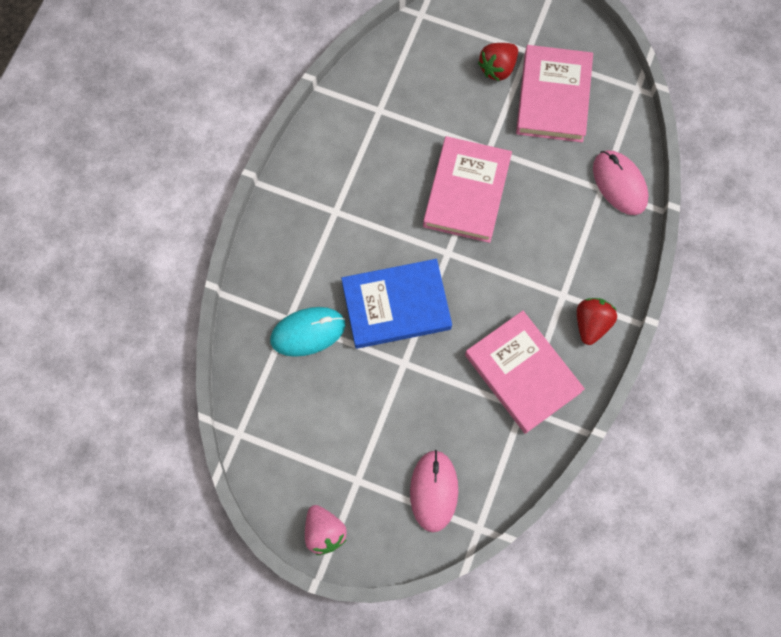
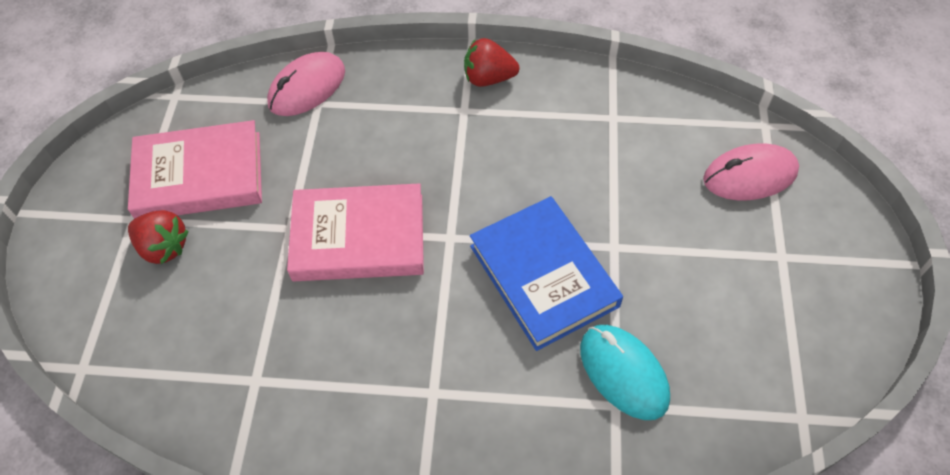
camera: 105 degrees left, 15 degrees down
(324, 532) = (862, 273): pink strawberry -> none
(522, 373) = (573, 126): pink book -> none

